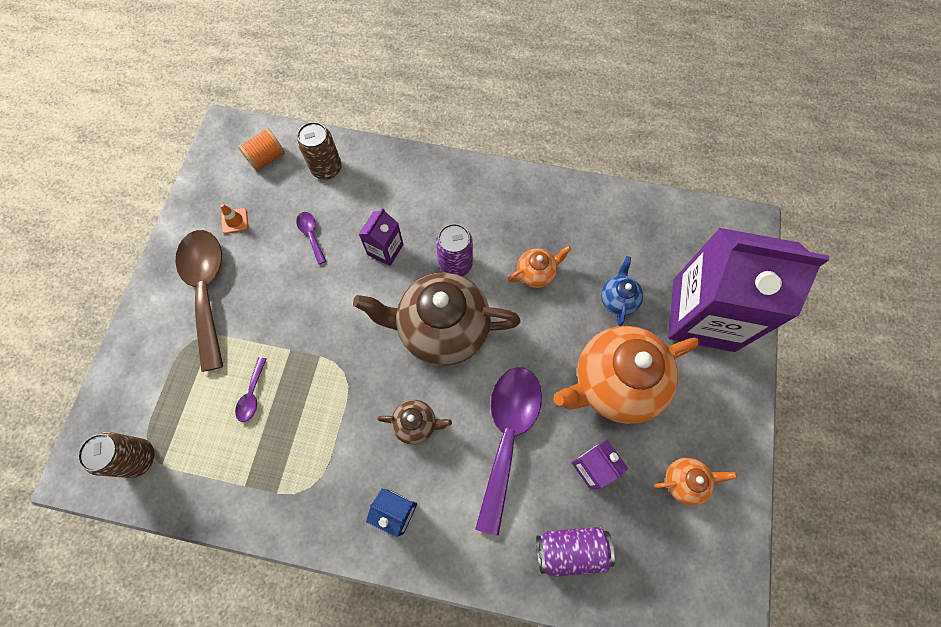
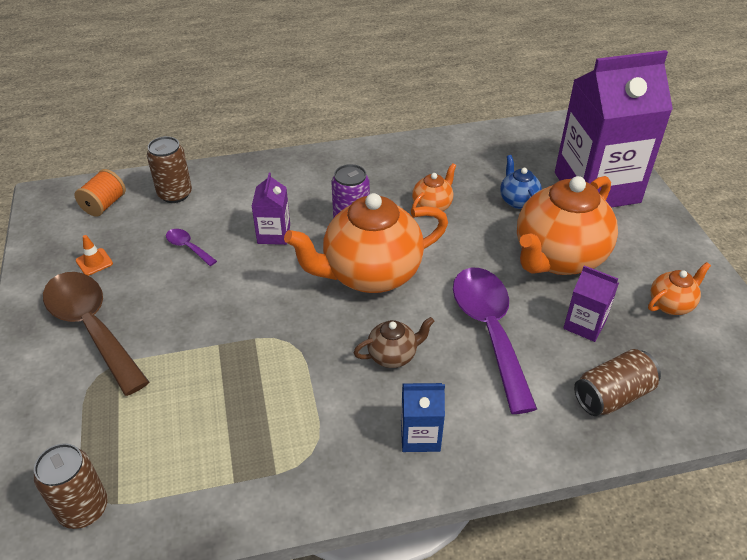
camera: 25 degrees left, 25 degrees down
(252, 395) = (196, 397): purple spoon -> none
(442, 329) = (370, 274): brown teapot -> orange teapot
(570, 549) = (612, 395): purple can -> brown can

